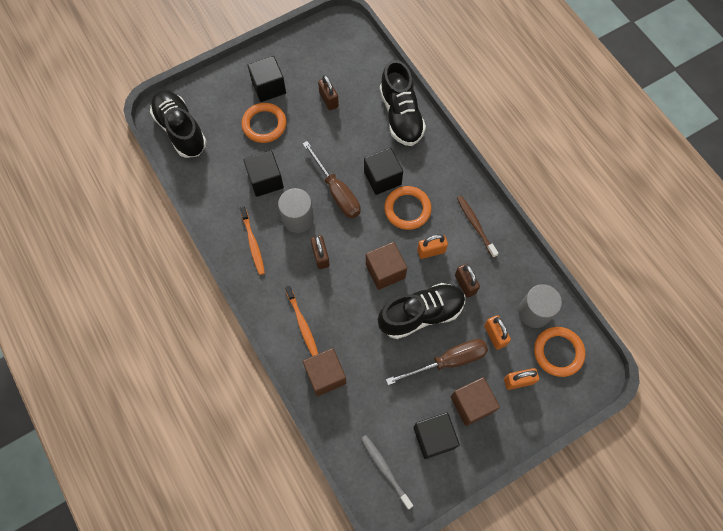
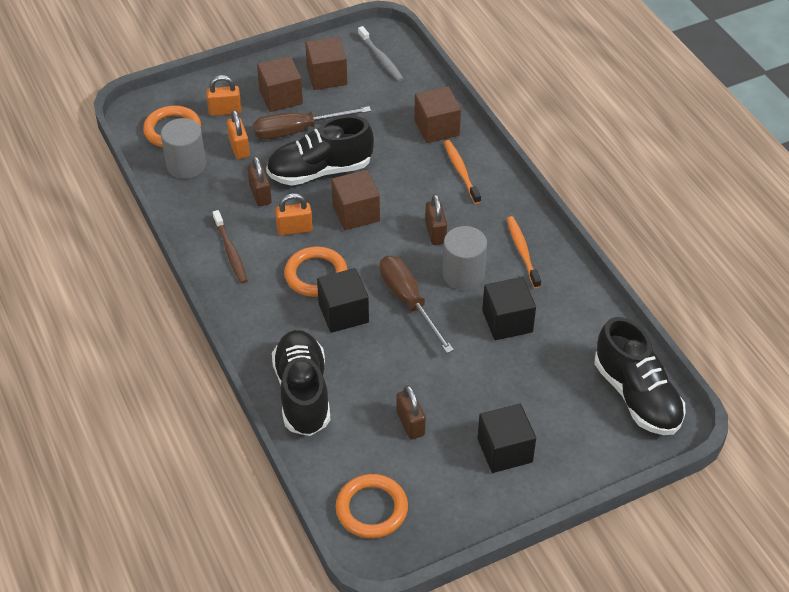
camera: 175 degrees left, 20 degrees down
(264, 124) = (510, 395): orange ring -> orange ring (371, 509)
(434, 437) = (327, 76): black cube -> brown cube

